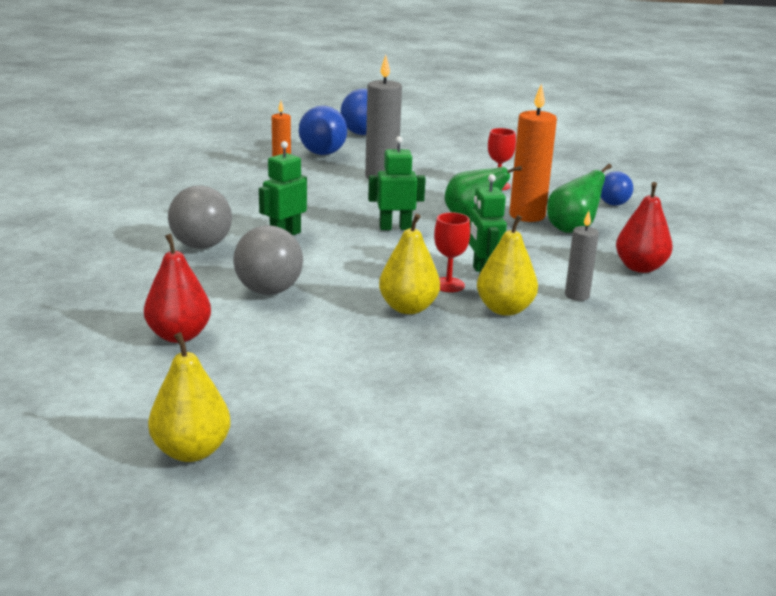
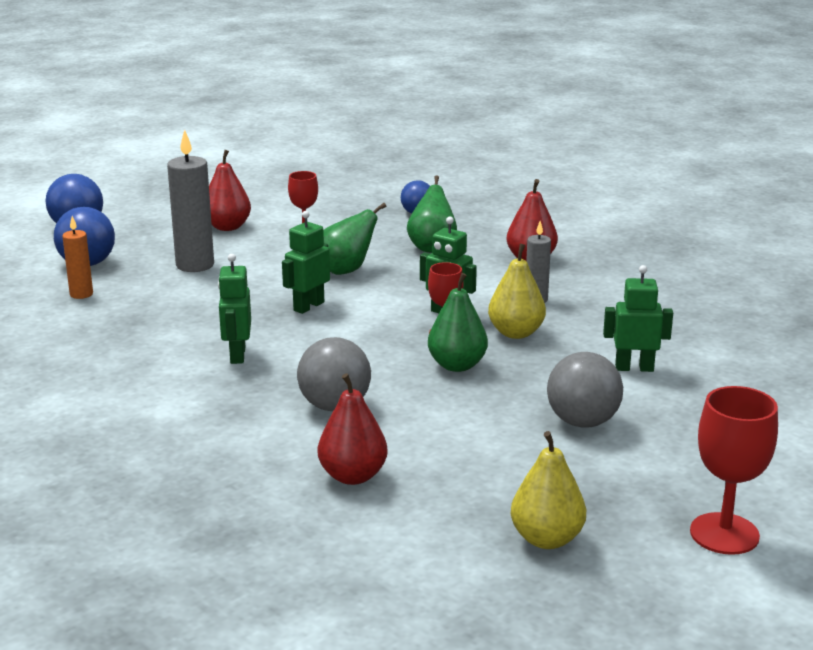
camera: 45 degrees left, 0 degrees up
(201, 246) = (190, 400): grey ball -> grey ball (582, 422)
(322, 543) = (724, 534): none -> red goblet
(408, 308) = (457, 365): yellow pear -> green pear
(453, 164) = (227, 227): none -> red pear
(527, 216) = (380, 250): orange candle -> none
(547, 381) = (634, 368): none -> green robot

